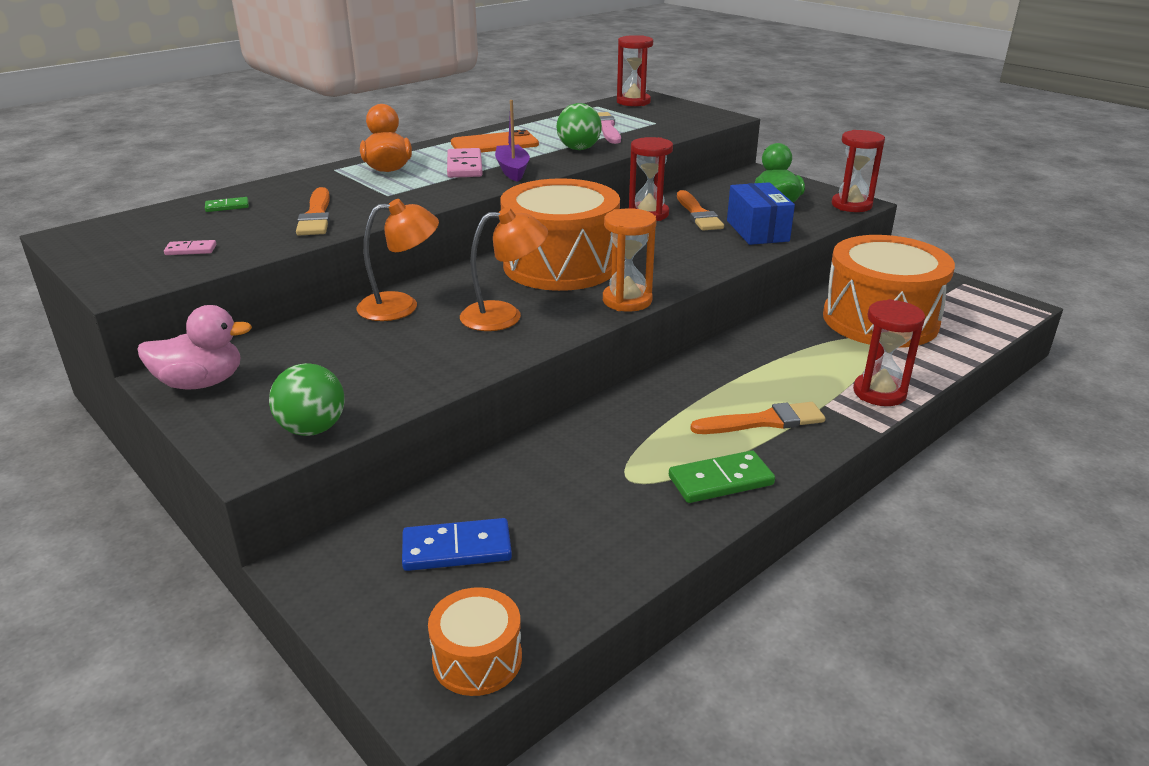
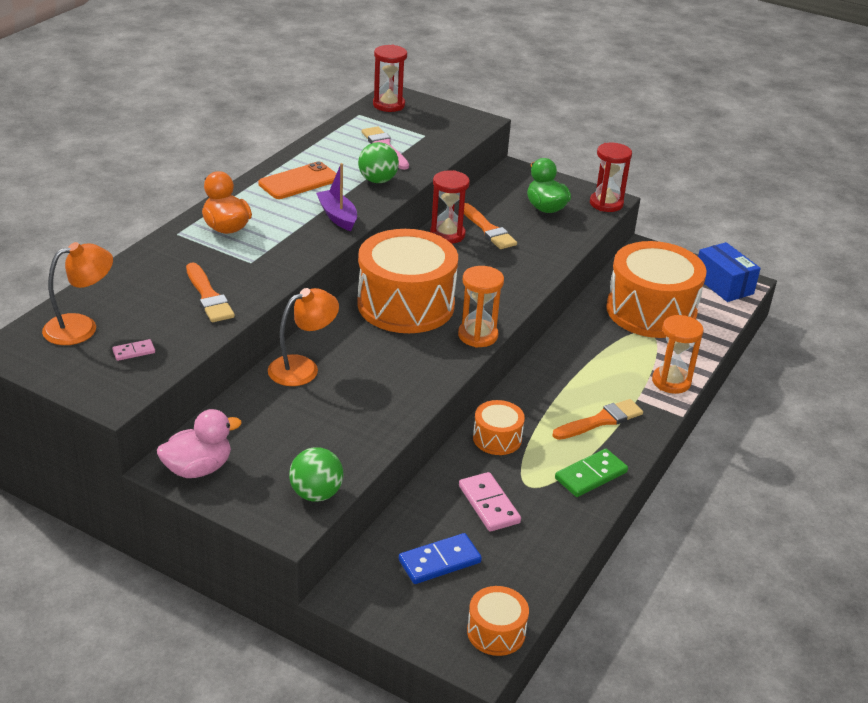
camera: 20 degrees left, 5 degrees up
(227, 206) = (119, 295): green domino -> none
(464, 166) = (292, 216): pink domino -> pink domino (488, 504)
(504, 316) = (392, 365): orange lamp -> orange lamp (81, 327)
(616, 421) = (497, 438): none -> orange drum
(757, 231) = (544, 244): blue box -> blue box (723, 284)
(879, 393) = (671, 382): red hourglass -> orange hourglass

